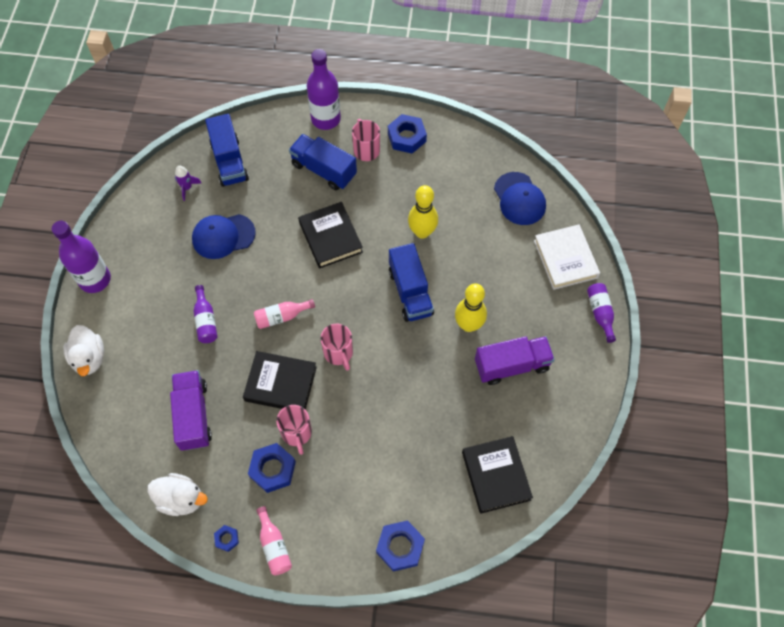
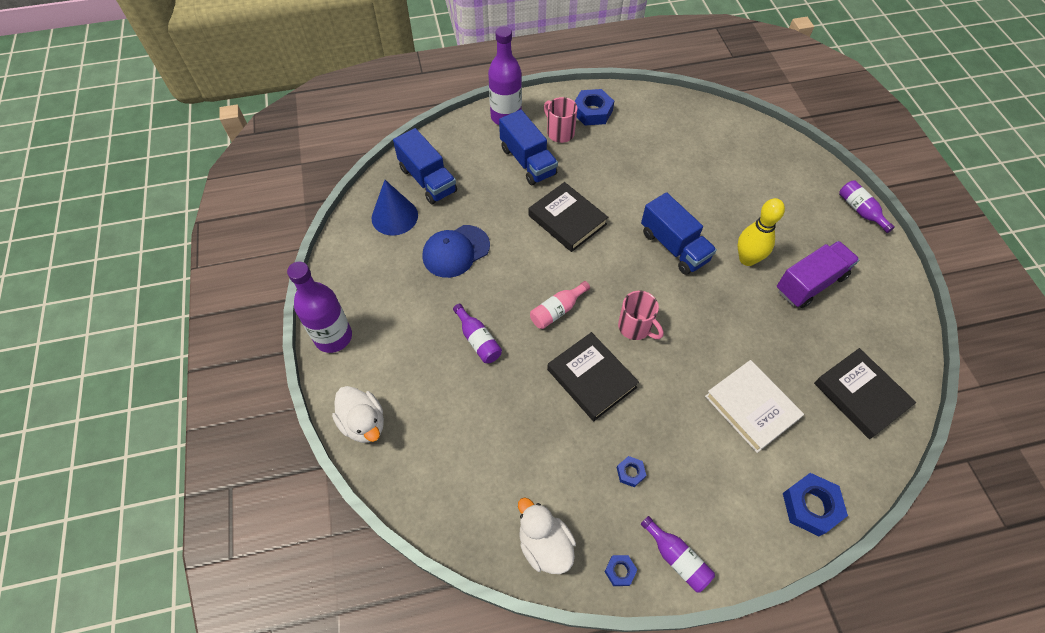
camera: 20 degrees left, 5 degrees down
(181, 499) = (544, 544): white duck -> white duck turned 120 degrees counterclockwise
(187, 188) = (394, 216): purple rocket -> blue cone
(193, 415) = (513, 445): purple truck -> none
(272, 469) = (630, 472): blue nut -> blue nut, size x0.52
(274, 546) = (677, 558): pink bottle -> purple bottle
(280, 384) = (591, 378): black book -> black book turned 60 degrees clockwise
(297, 433) = (636, 424): pink mug -> none
(324, 170) = (528, 161): blue truck -> blue truck turned 135 degrees counterclockwise
(422, 232) = (654, 189): yellow bowling pin -> none
(519, 199) = (727, 135): blue cap -> none
(565, 259) = (799, 173): white book -> white book (751, 407)

